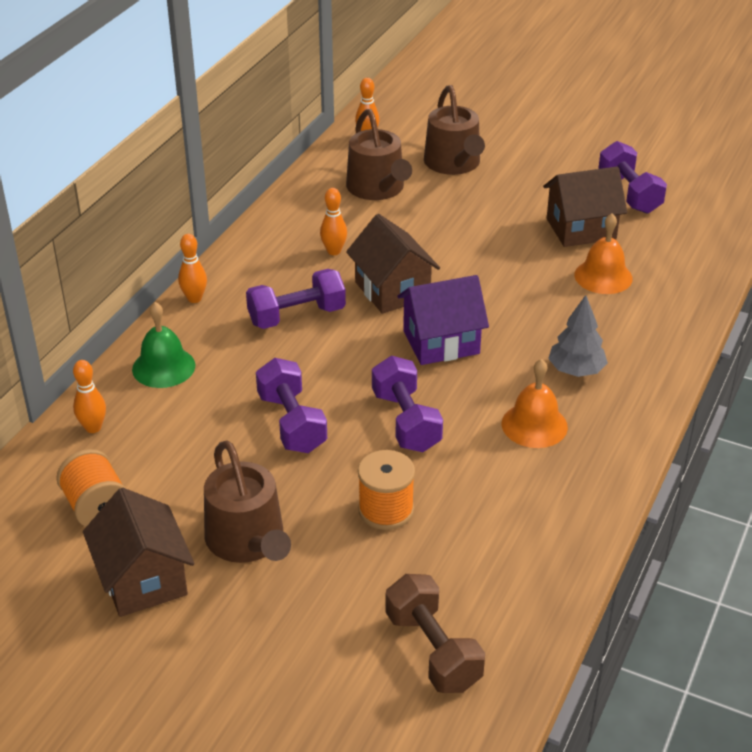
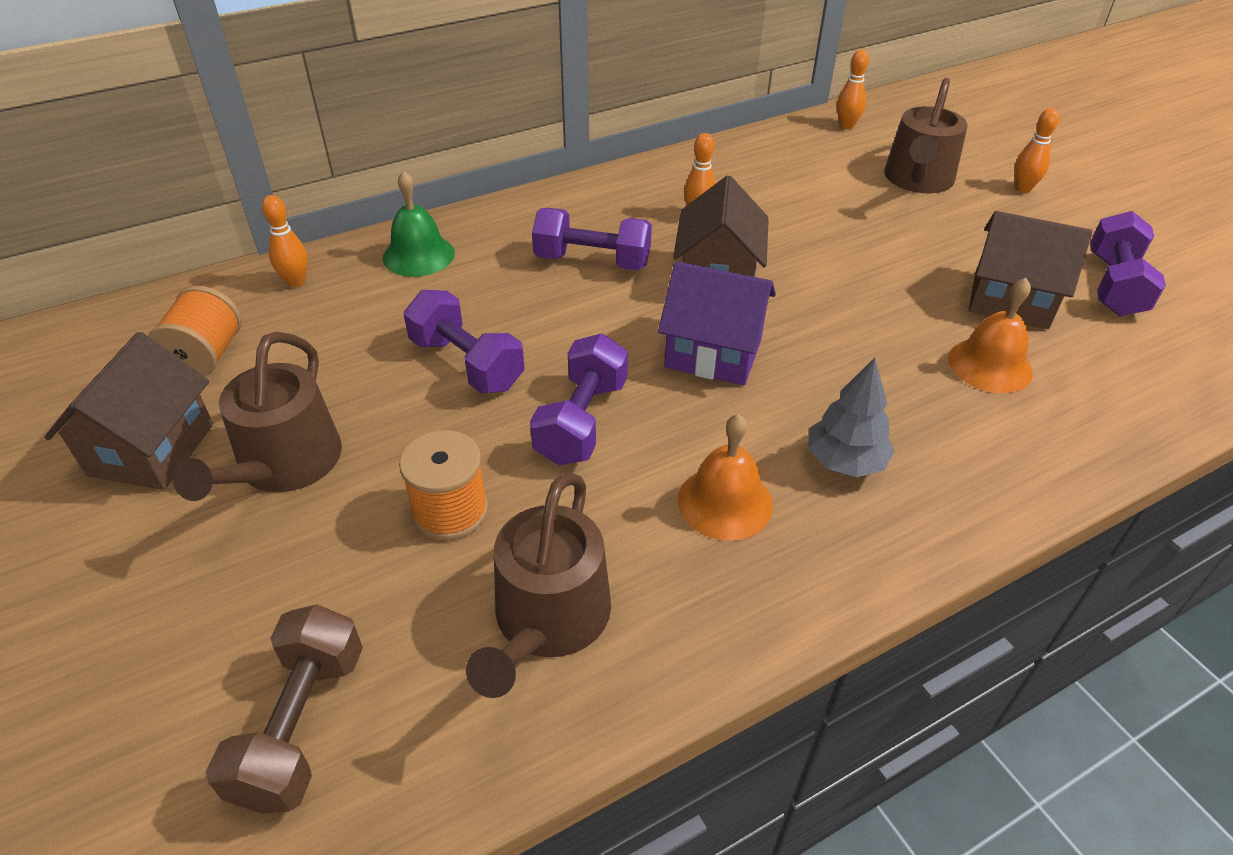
camera: 35 degrees right, 5 degrees up
(194, 298) = (518, 206): orange bowling pin -> orange bowling pin (1022, 189)
(291, 423) = (466, 364): purple dumbbell -> purple dumbbell turned 60 degrees counterclockwise
(378, 188) = (808, 175): brown watering can -> brown watering can (548, 620)

